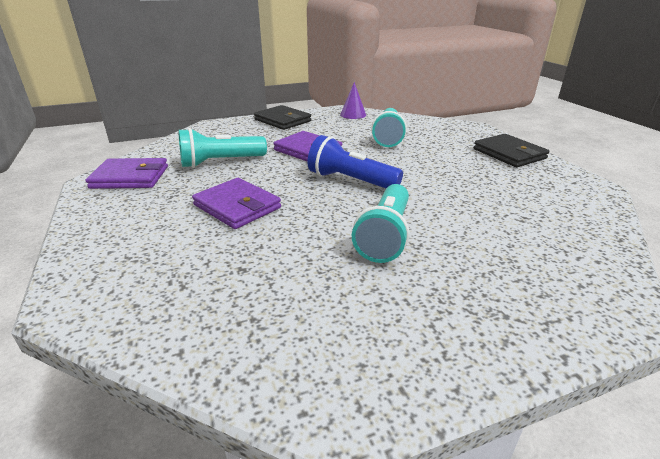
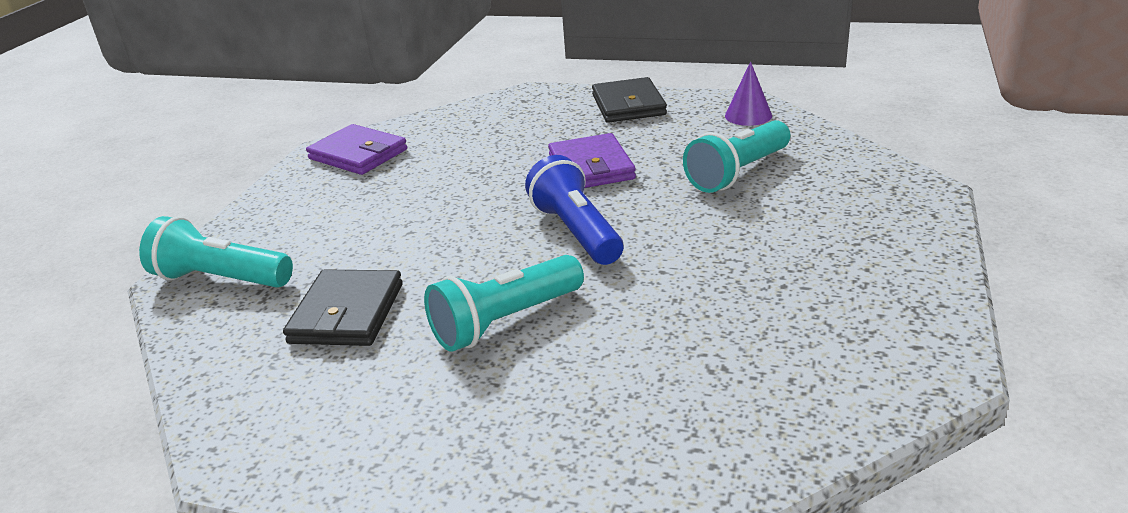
camera: 40 degrees right, 0 degrees up
(221, 162) = (467, 158): turquoise flashlight -> turquoise flashlight (221, 279)
(237, 206) = (409, 227): purple wallet -> none
(509, 154) = (893, 259): black wallet -> black wallet (347, 313)

